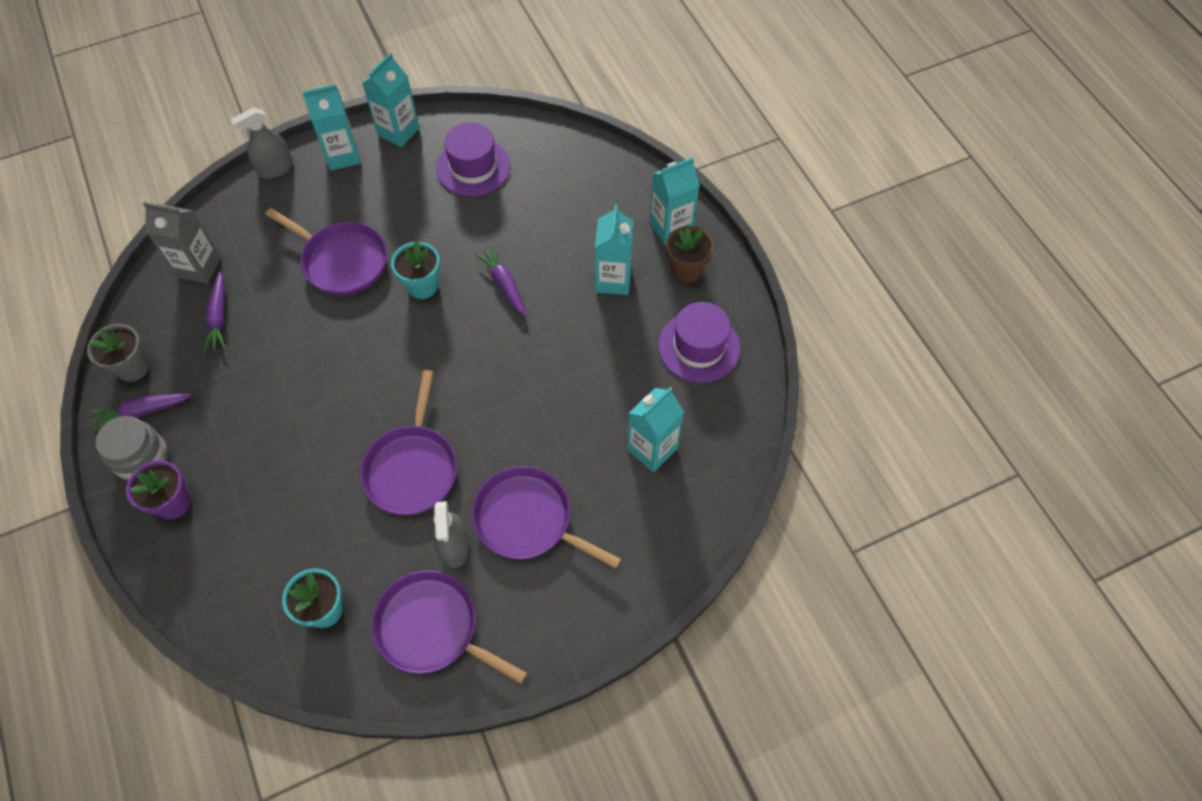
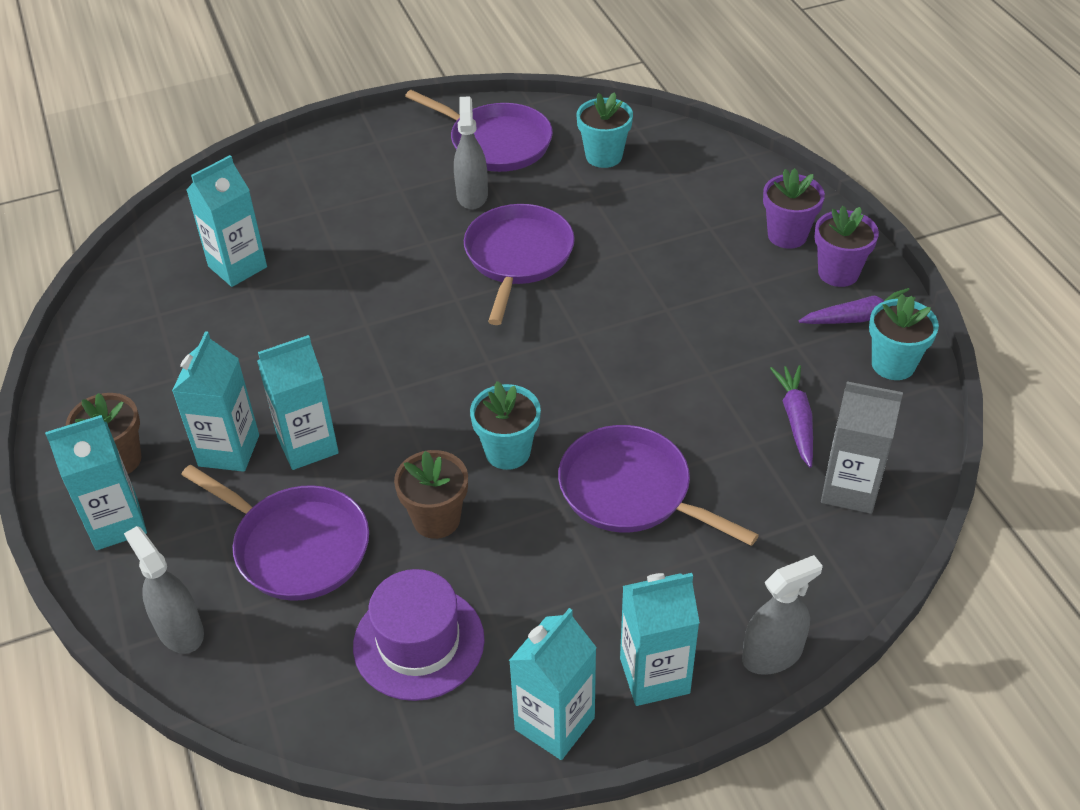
camera: 175 degrees left, 15 degrees down
(133, 367) = (893, 364): grey flower pot -> turquoise flower pot
(143, 459) = (838, 273): grey jar -> purple flower pot
(468, 238) = (436, 519): none -> brown flower pot
(504, 285) = (387, 449): purple carrot -> none
(528, 520) = (391, 213): purple pan -> purple pan (297, 546)
(560, 286) = (308, 445): none -> turquoise carton
(610, 168) = (180, 630): none -> grey spray bottle
(699, 347) = (140, 365): purple hat -> none

